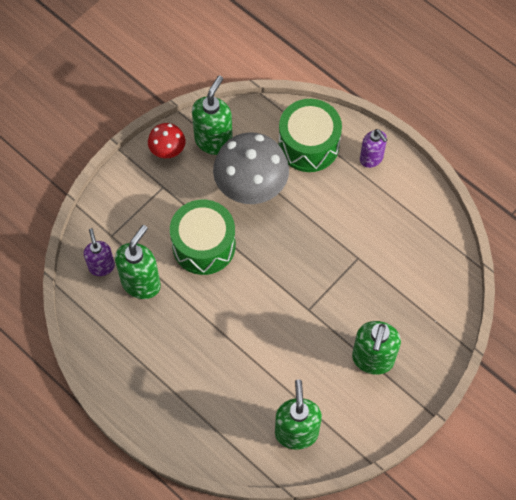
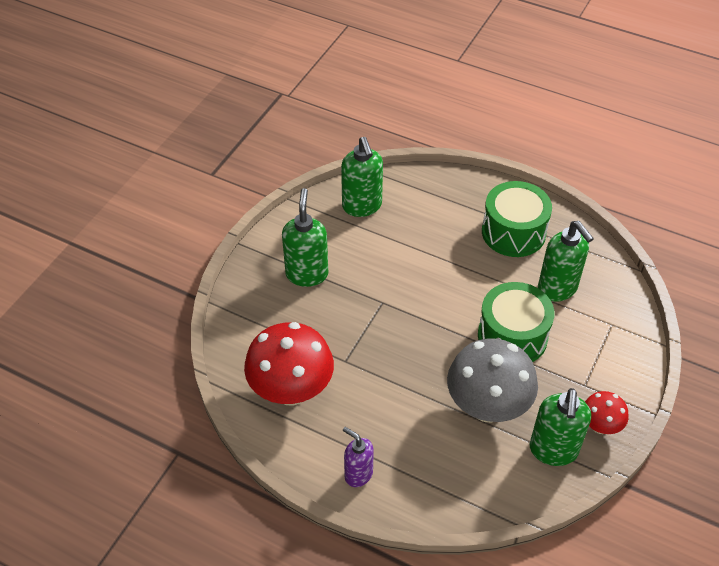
camera: 165 degrees right, 15 degrees down
(101, 266) = (604, 294): purple soap dispenser -> none
(141, 283) = (557, 289): green soap dispenser -> green soap dispenser turned 45 degrees counterclockwise
(308, 145) = (439, 473): green drum -> green drum (513, 232)
(410, 241) = (291, 390): none -> red mushroom

